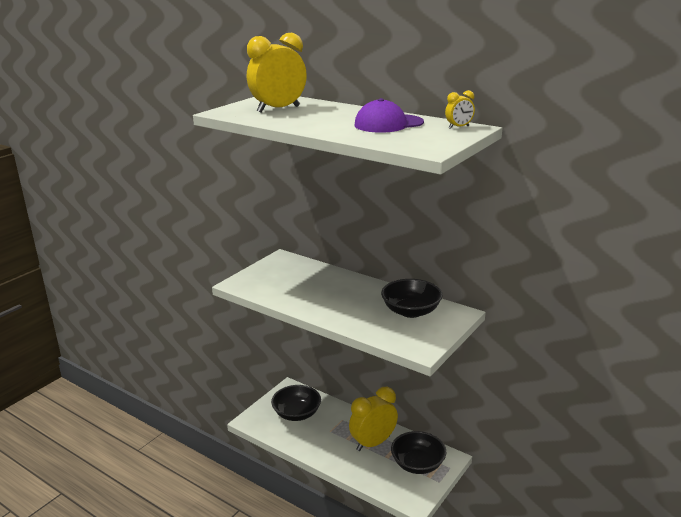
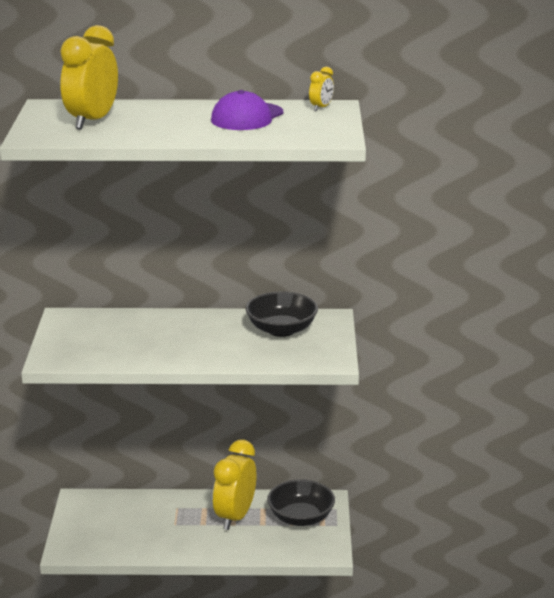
camera: 35 degrees left, 0 degrees up
(297, 413) = (116, 521): black bowl -> none

